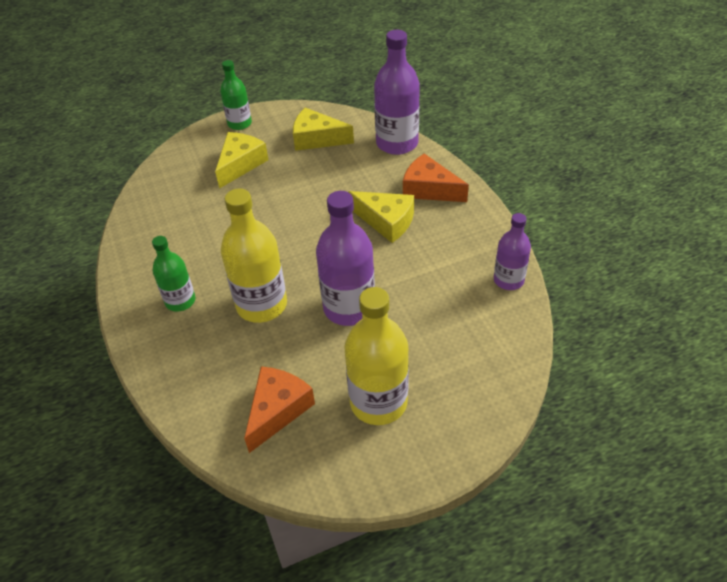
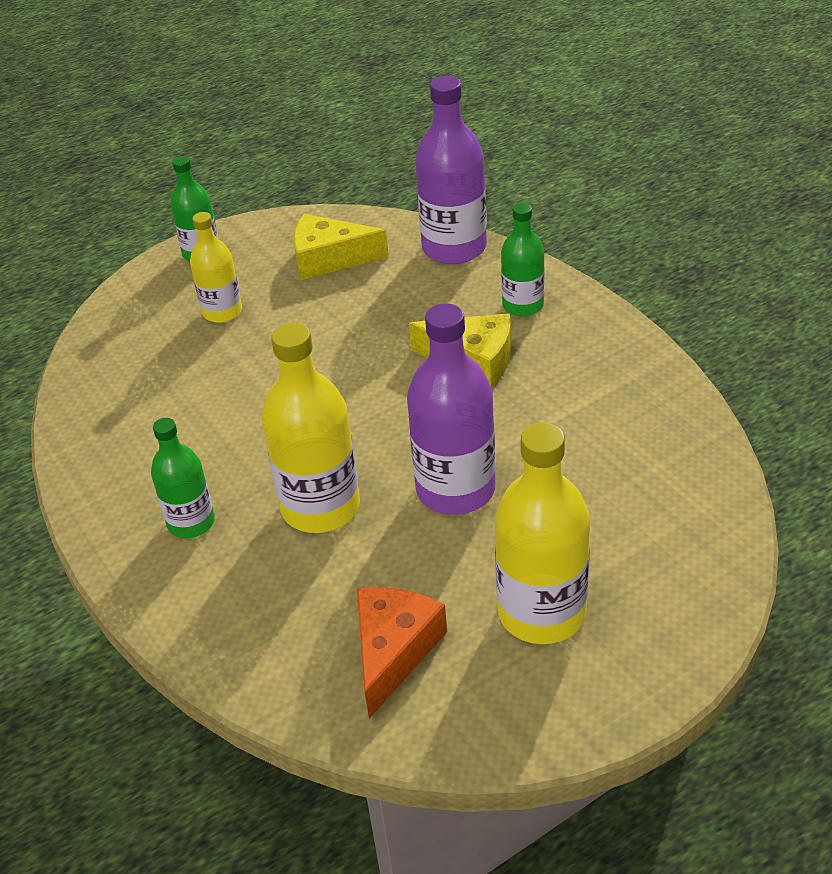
camera: 10 degrees left, 5 degrees down
(240, 164) = (222, 312): yellow cheese -> yellow bottle
(429, 189) = (523, 305): orange cheese -> green bottle
(508, 280) = (679, 413): purple bottle -> none

